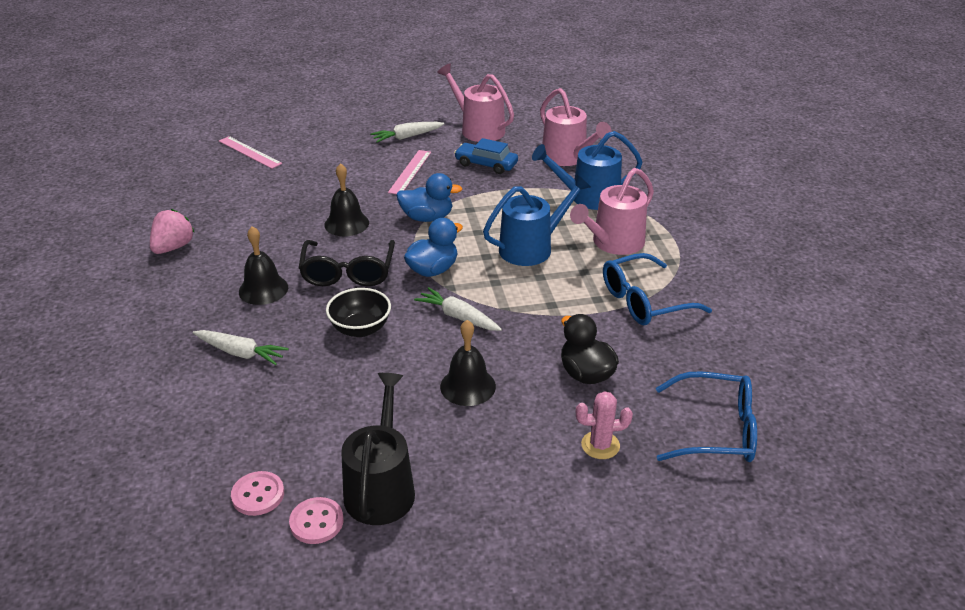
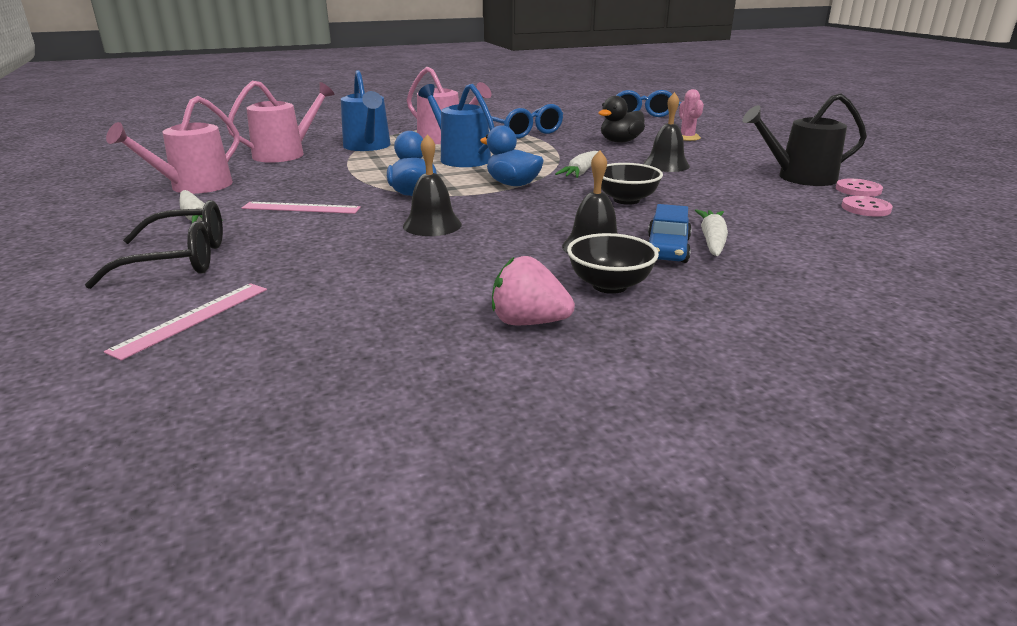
camera: 100 degrees left, 10 degrees down
(198, 284) = (609, 285): none -> black bowl
(348, 272) = (535, 214): black glasses -> black glasses (180, 260)
(486, 164) = (291, 179): blue car -> blue car (667, 249)

